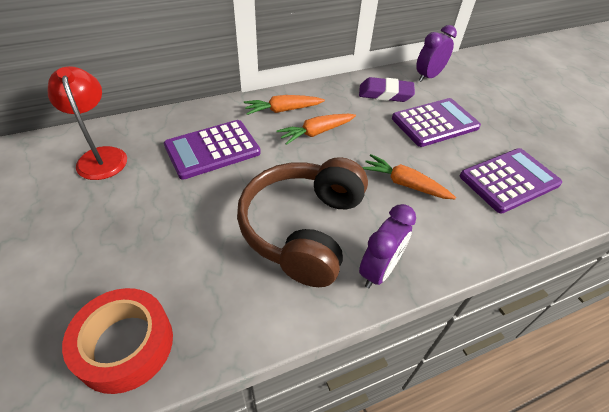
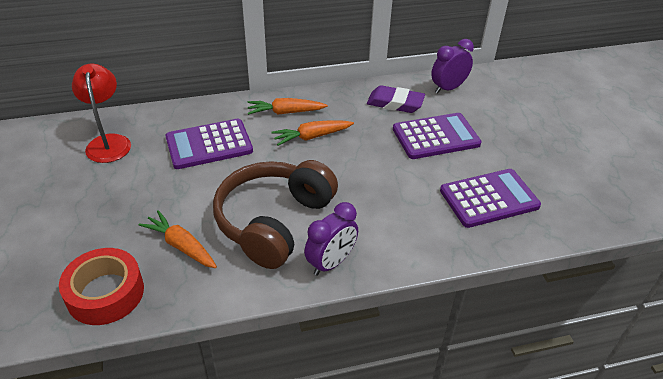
camera: 10 degrees right, 5 degrees down
(404, 184) = (382, 192): orange carrot -> orange carrot (181, 246)

